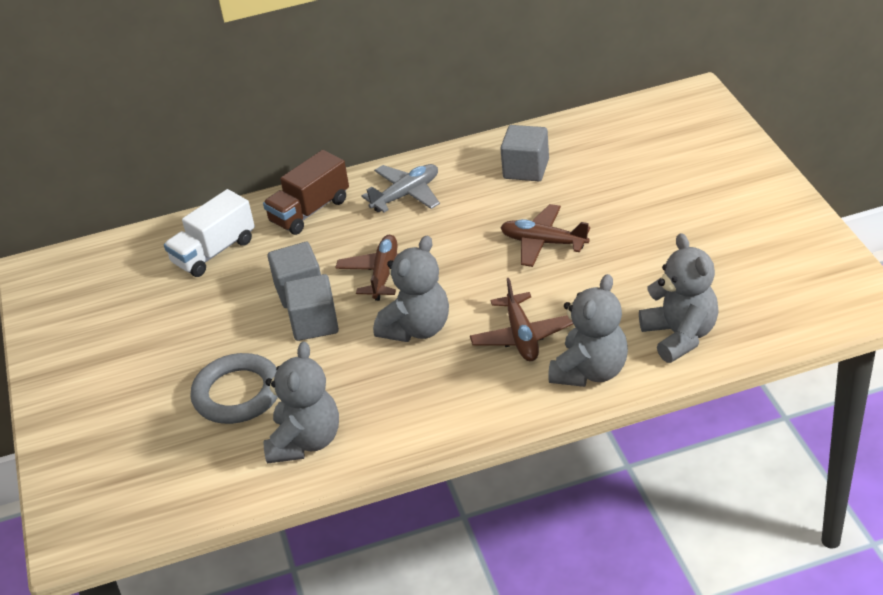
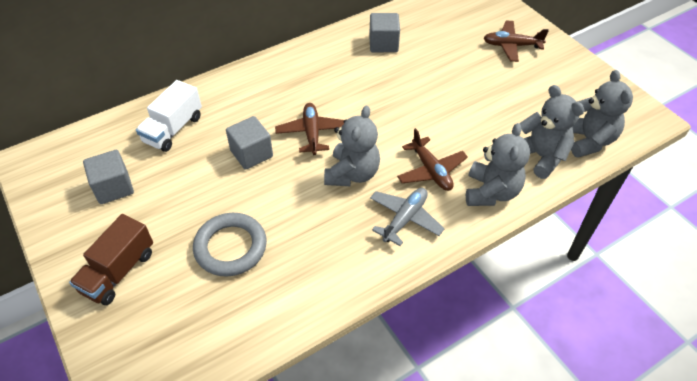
camera: 20 degrees left, 10 degrees up
(305, 441) = (300, 281): grey teddy bear -> grey teddy bear (588, 140)
(310, 211) = (238, 89): brown truck -> brown truck (118, 272)
(314, 323) = (272, 179): grey cube -> grey cube (114, 188)
(406, 195) = (305, 70): grey plane -> grey plane (405, 219)
(543, 243) = (417, 97): brown plane -> brown plane (511, 46)

